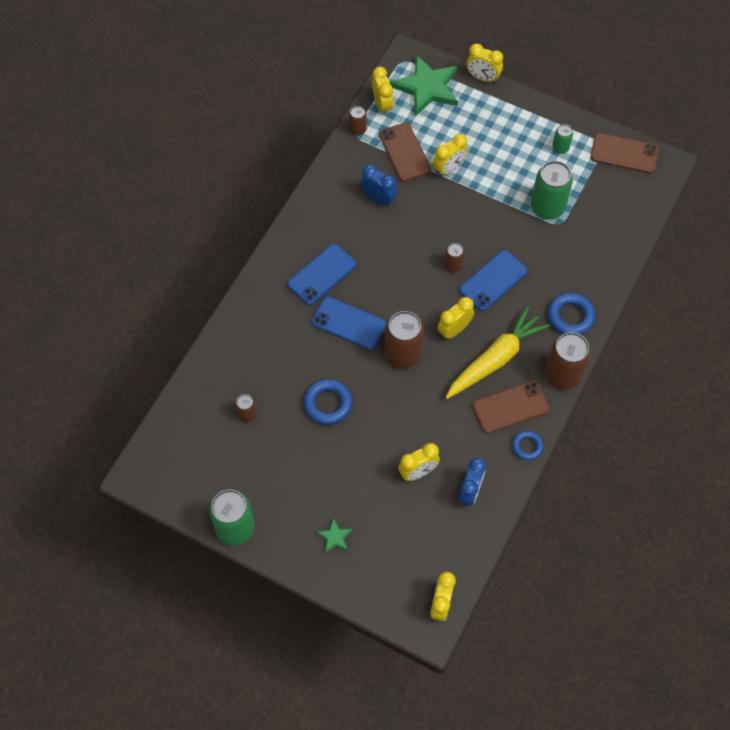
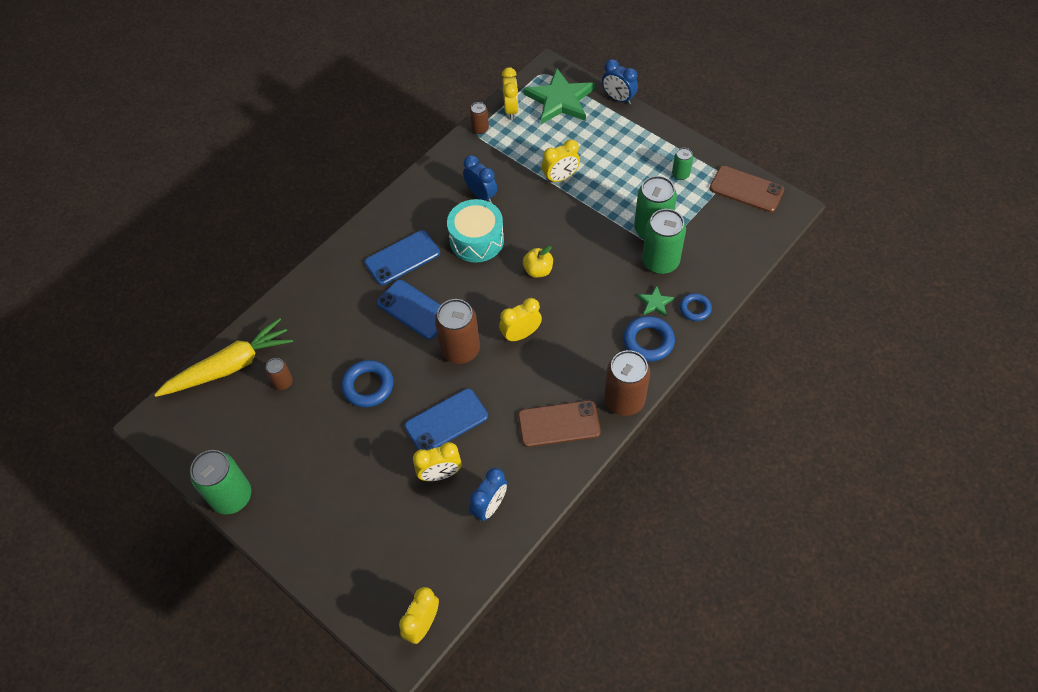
camera: 15 degrees right, 5 degrees down
(335, 537) = (331, 526): green star -> green star (655, 303)
(387, 245) = (476, 240): none -> turquoise drum
(404, 152) = (520, 156): brown phone -> none
(453, 265) = (538, 270): brown can -> yellow apple
(483, 78) = (618, 98): yellow clock -> blue clock
(493, 280) = (576, 292): blue phone -> blue phone (446, 421)
(495, 359) = (556, 371): yellow carrot -> yellow carrot (230, 366)
(527, 446) = (565, 469): blue ring -> blue ring (695, 309)
(562, 238) = (660, 262): none -> green can

